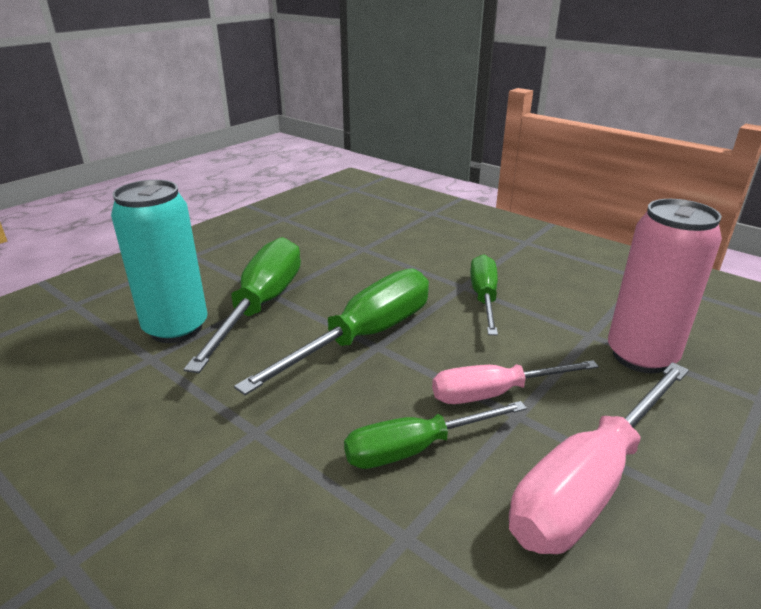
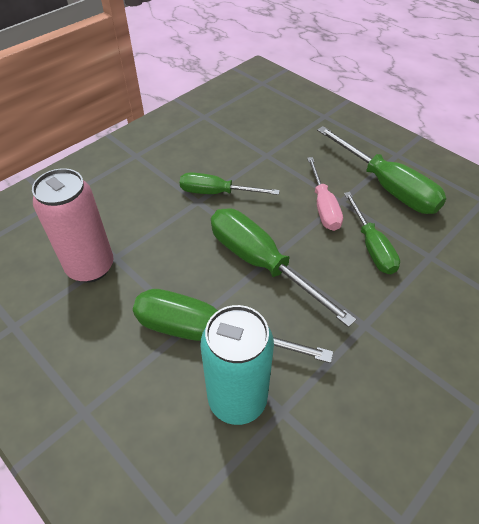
camera: 85 degrees left, 20 degrees up
(589, 483) = (387, 186): pink screwdriver -> green screwdriver
(641, 356) = (289, 142): pink can -> pink can (90, 267)

